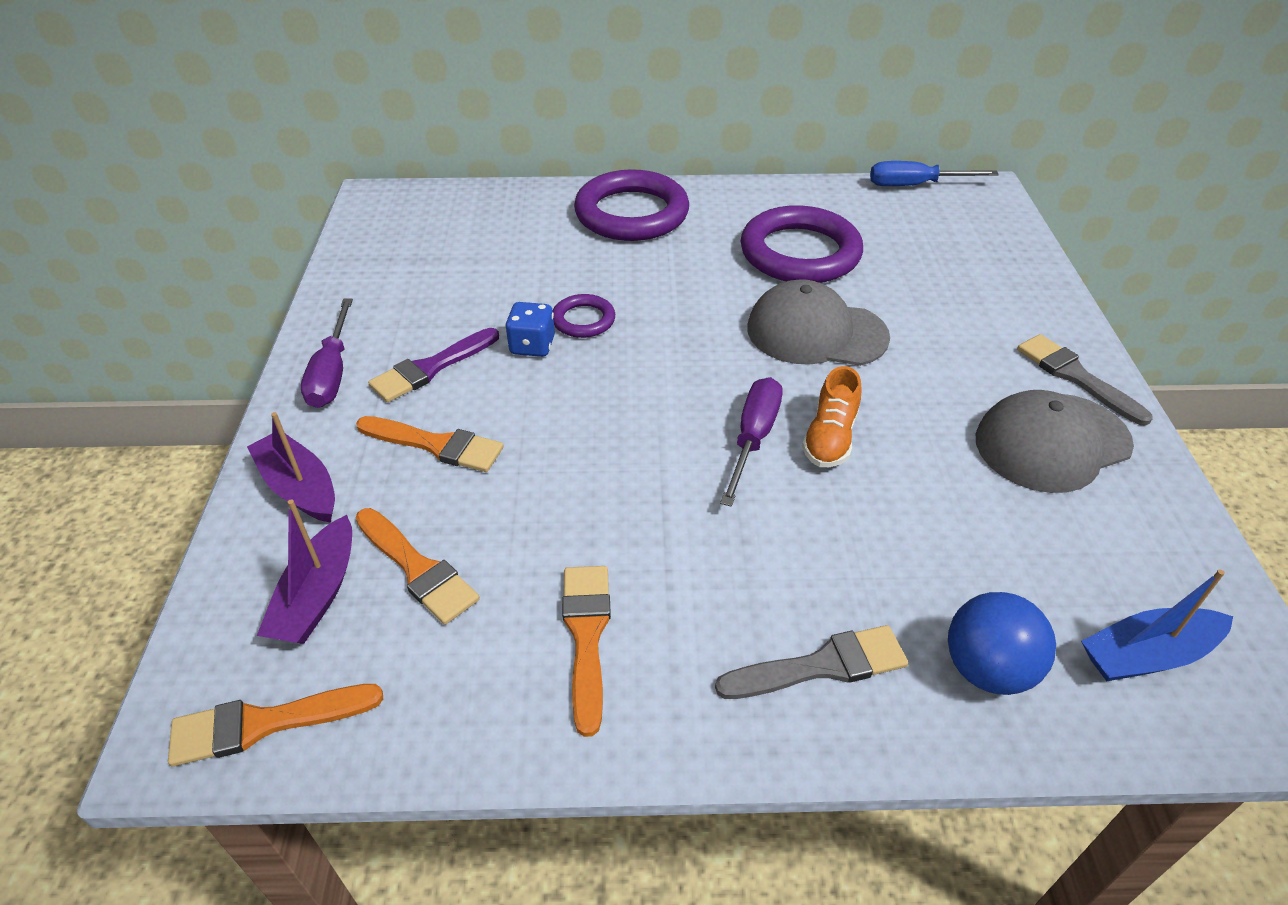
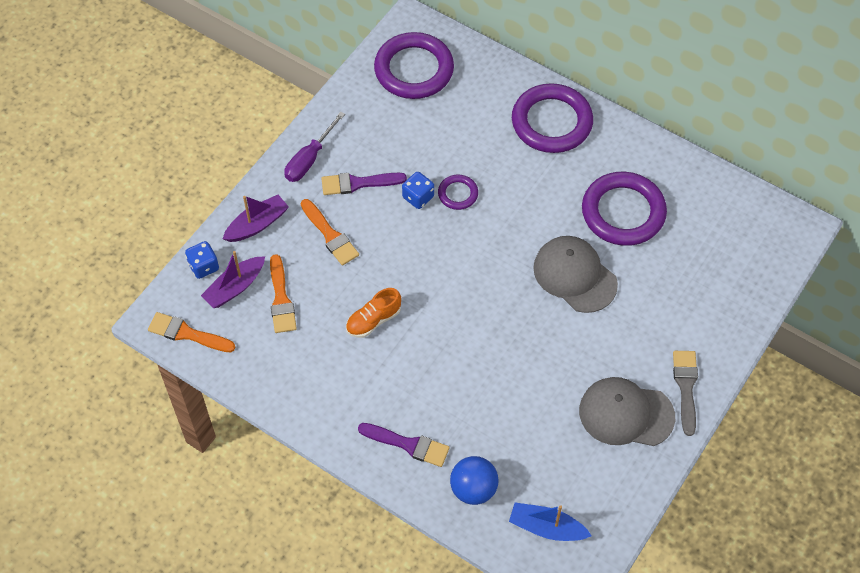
camera: 35 degrees right, 15 degrees up
(234, 594) = (203, 266): none -> blue dice
(299, 487) = (257, 224): purple boat -> purple boat turned 60 degrees clockwise
(414, 233) = (414, 70): none -> purple ring
(586, 636) = (327, 373): orange brush -> none
(753, 438) = (479, 321): purple screwdriver -> none
(821, 666) = (408, 444): grey brush -> purple brush
(830, 438) = (517, 344): orange shoe -> orange shoe (373, 320)
(915, 185) = (757, 196): blue screwdriver -> none

